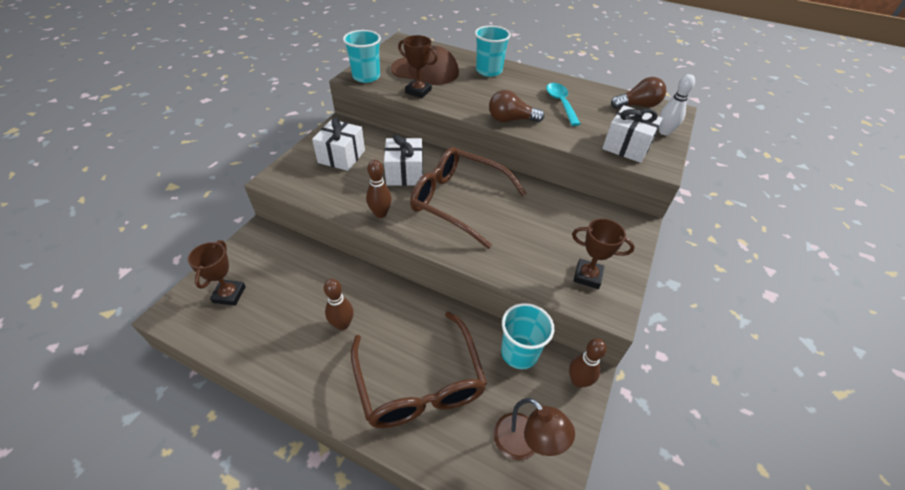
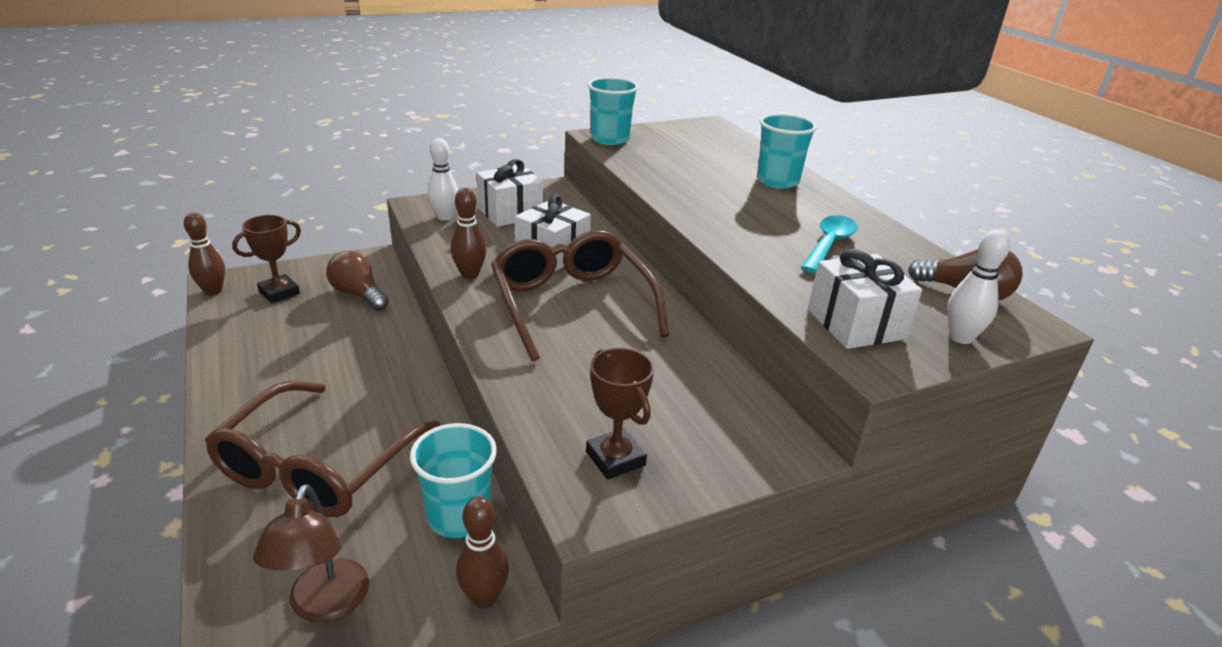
camera: 40 degrees right, 15 degrees down
(306, 180) = (444, 217): none -> white bowling pin
(342, 324) = (328, 371): brown bowling pin -> brown bowling pin (213, 291)
(418, 91) = (648, 169): brown trophy -> none
(425, 71) = (690, 155): brown cap -> none
(510, 120) = (721, 232): brown light bulb -> brown light bulb (358, 295)

